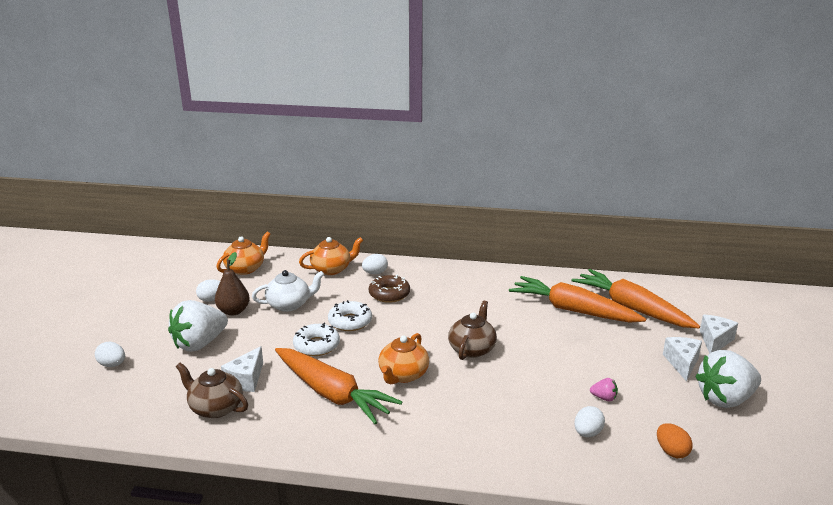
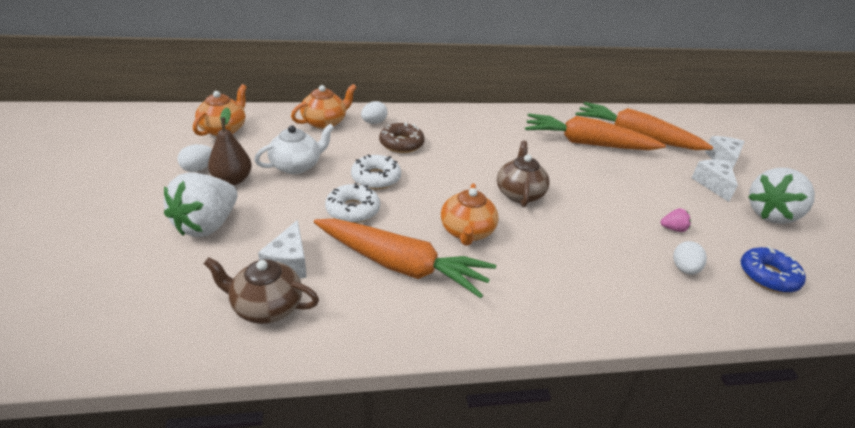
camera: 20 degrees left, 10 degrees up
(112, 365) = (95, 269): white egg -> none
(671, 451) = (768, 276): orange egg -> blue donut

